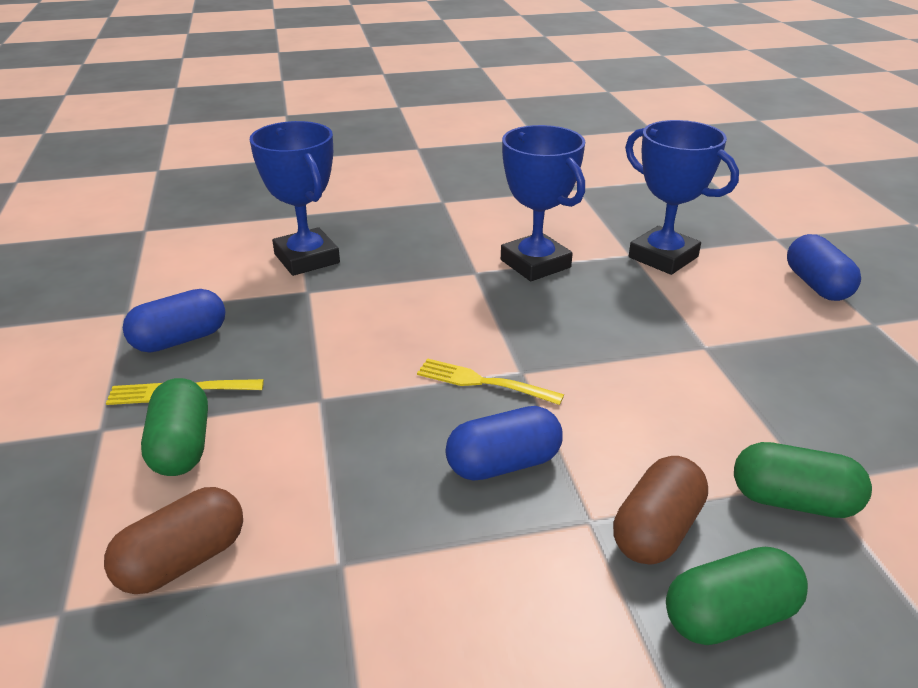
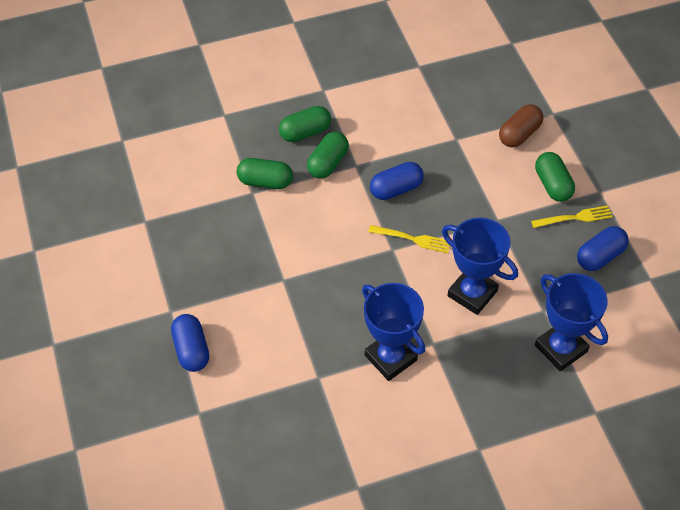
camera: 175 degrees right, 20 degrees up
(656, 530) = (328, 163): brown capsule -> green capsule
(663, 257) = (294, 376): blue trophy -> blue trophy (472, 293)

